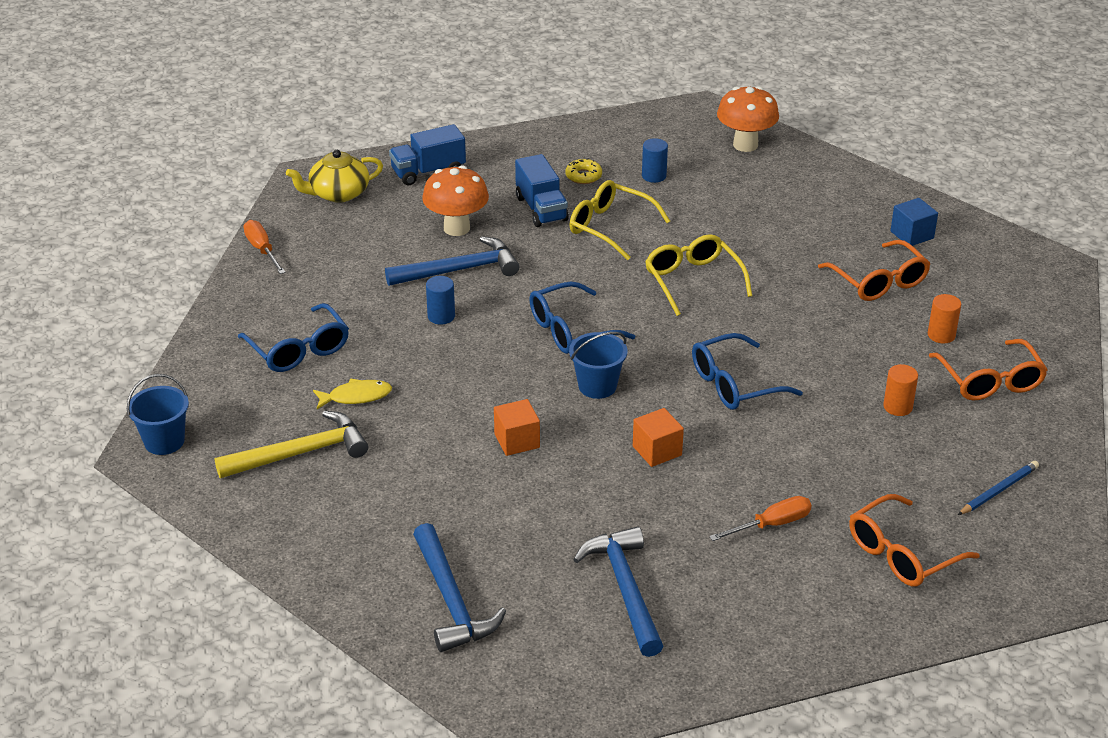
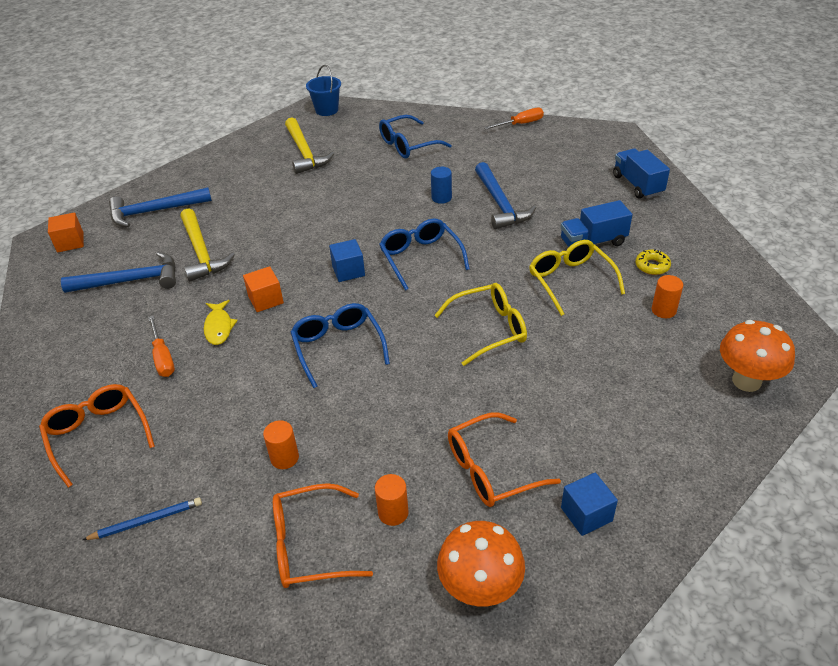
camera: 95 degrees right, 5 degrees up
(338, 193) = (597, 147): yellow teapot -> none
(356, 396) = (355, 168): yellow fish -> yellow fish (219, 327)
(456, 228) = (557, 201): orange mushroom -> orange mushroom (480, 589)
(517, 441) = (294, 234): orange cube -> orange cube (70, 242)
(559, 527) = (201, 252): none -> yellow hammer
(597, 386) = (348, 271): blue bucket -> blue cube
(609, 227) = (570, 280): yellow glasses -> yellow glasses turned 60 degrees counterclockwise
(654, 176) = (663, 310): blue cylinder -> orange cylinder
(998, 490) = (146, 521): blue pencil -> blue pencil turned 75 degrees counterclockwise

